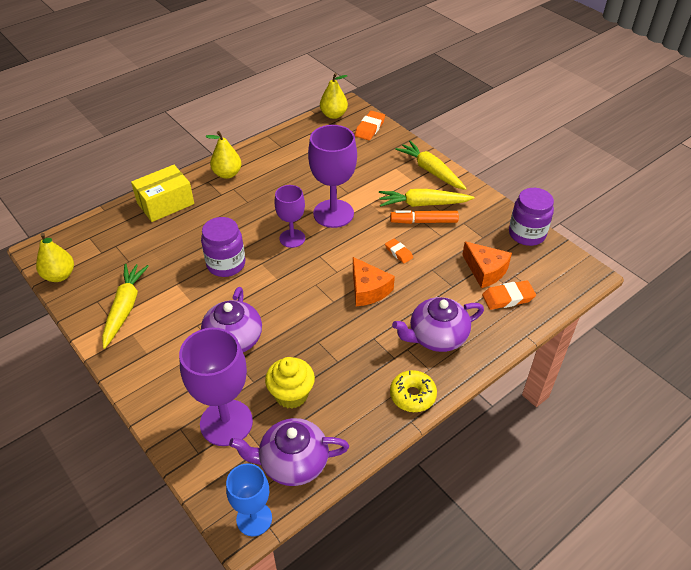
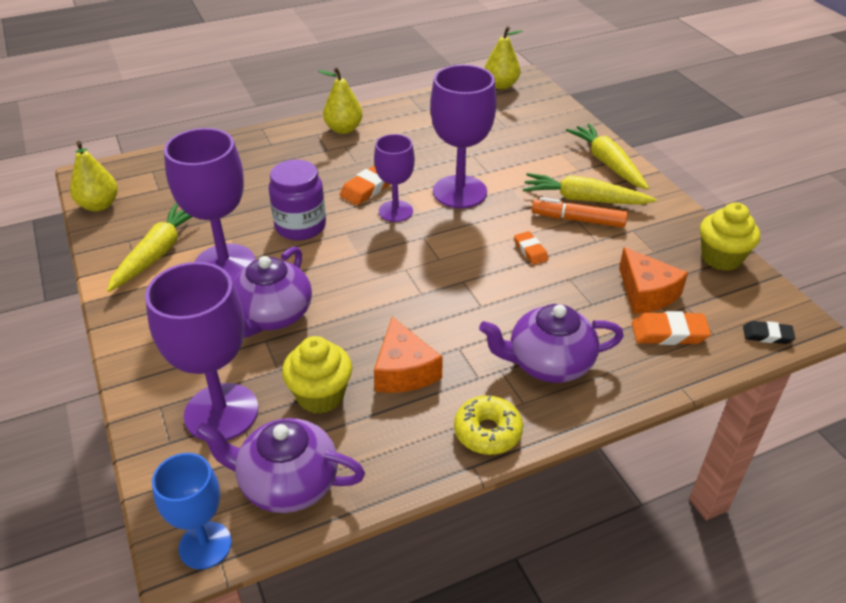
camera: 15 degrees right, 5 degrees down
(165, 203) = (256, 149): yellow box -> none
(181, 307) = (224, 264): none -> purple goblet
(368, 289) = (473, 287): orange cheese -> orange cheese (404, 370)
(370, 128) = (542, 105): orange eraser -> orange eraser (368, 188)
(527, 234) = (721, 258): purple jar -> yellow cupcake
(569, 286) = (767, 335): none -> black eraser

